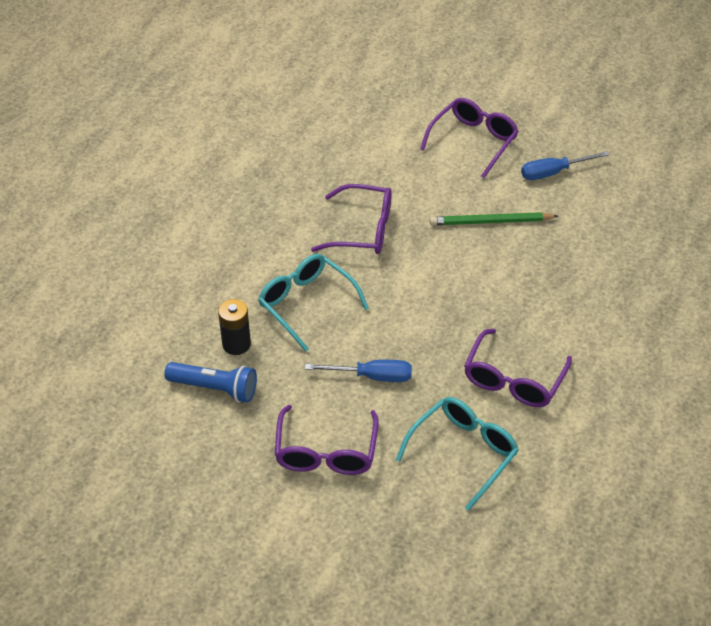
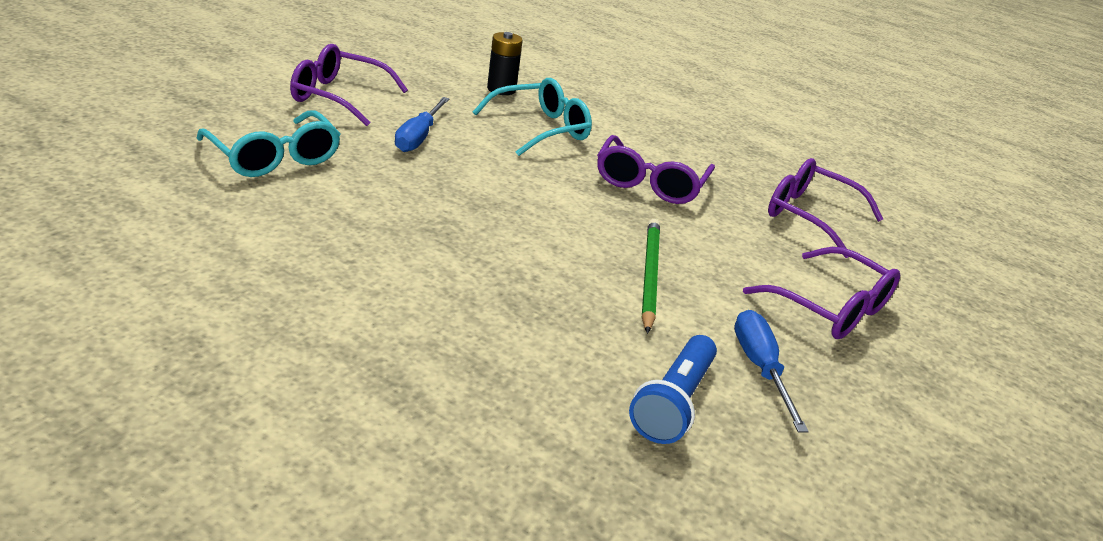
camera: 95 degrees right, 15 degrees down
(215, 388) = (452, 71): blue flashlight -> blue flashlight (673, 402)
(513, 380) = (353, 214): purple glasses -> purple glasses (809, 215)

